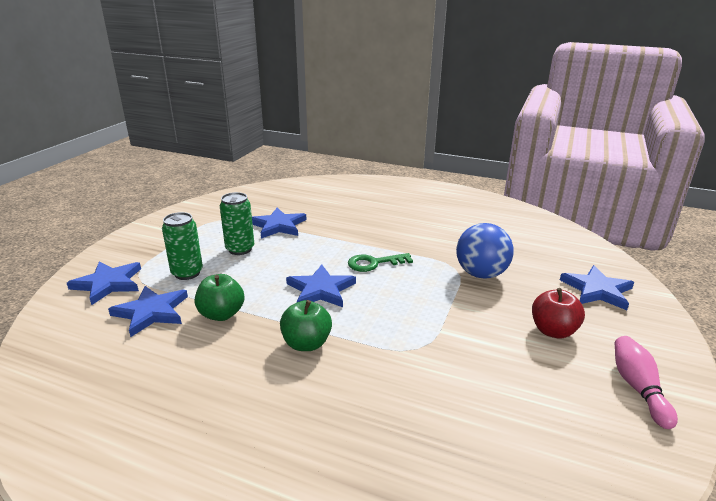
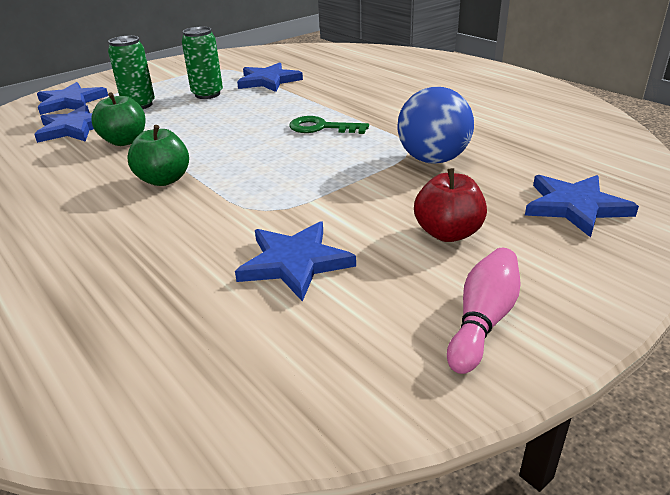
camera: 30 degrees right, 5 degrees up
(320, 290) = (236, 140): blue star -> blue star (294, 263)

